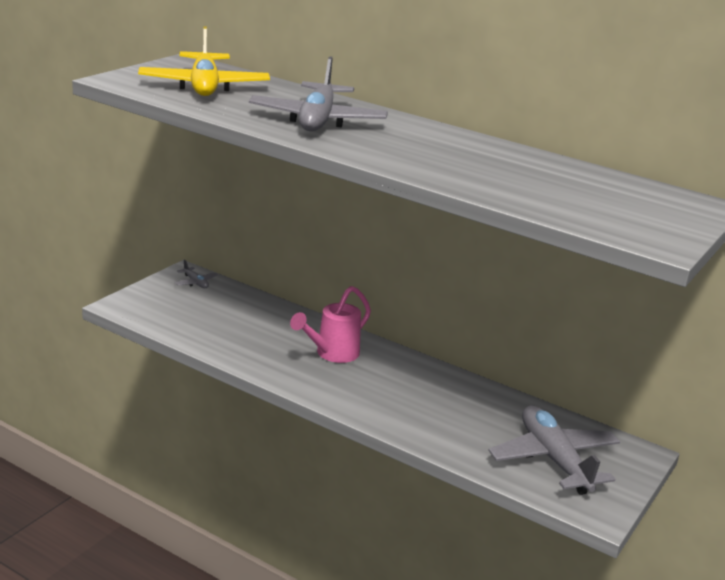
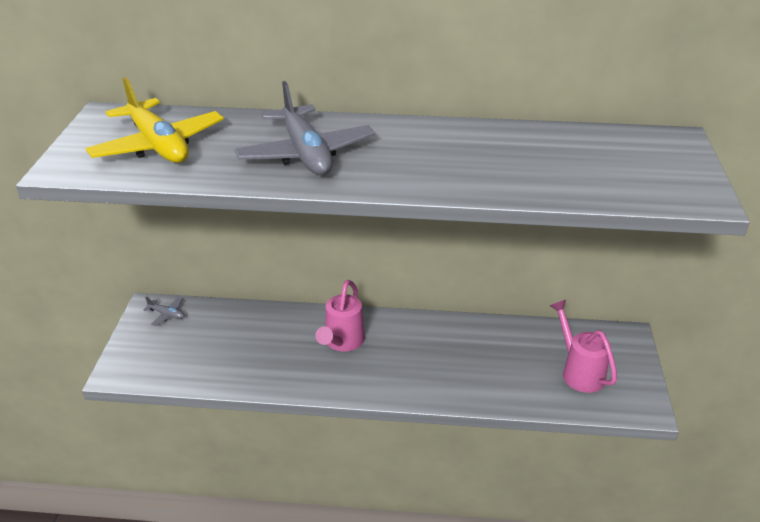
camera: 25 degrees left, 10 degrees up
(554, 459) = (579, 371): grey plane -> pink watering can

